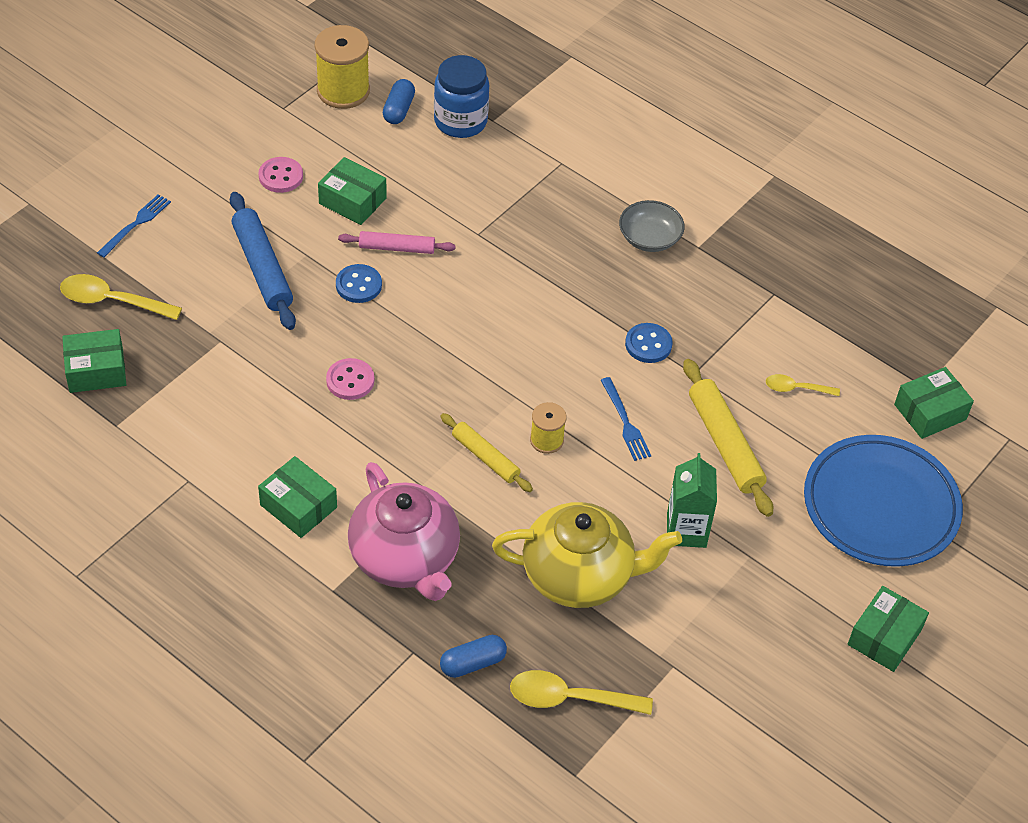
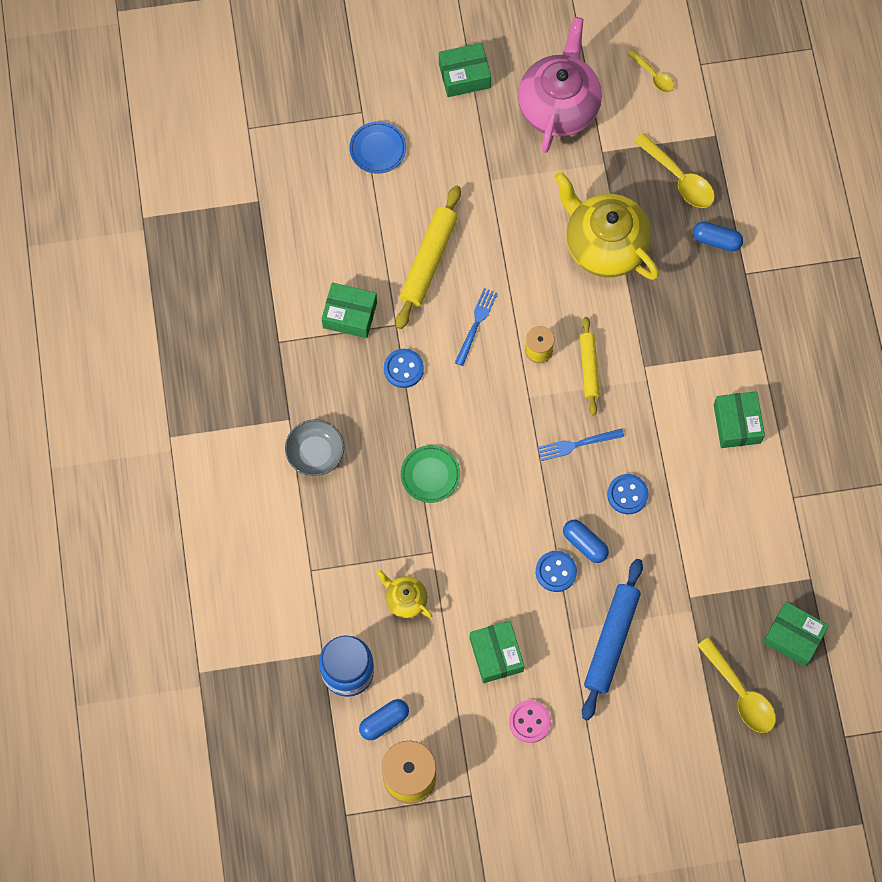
camera: 135 degrees left, 20 degrees up
(136, 224) = (672, 757): blue fork -> blue fork (577, 444)
(350, 380) = (627, 494): pink button -> blue button
(353, 320) = (584, 544): none -> blue capsule
(396, 248) = (501, 584): pink rolling pin -> none
(405, 559) = (700, 336): pink teapot -> pink teapot (558, 106)
(465, 190) = (405, 599): none -> yellow teapot
(538, 284) = (430, 475): none -> green plate
(686, 530) = (511, 224): green carton -> none
(796, 388) = (342, 263): yellow spoon -> yellow spoon (653, 75)
(880, 506) = (377, 149): blue plate -> blue plate, size x0.46
(930, 412) = (276, 182): green box -> green box (350, 315)

